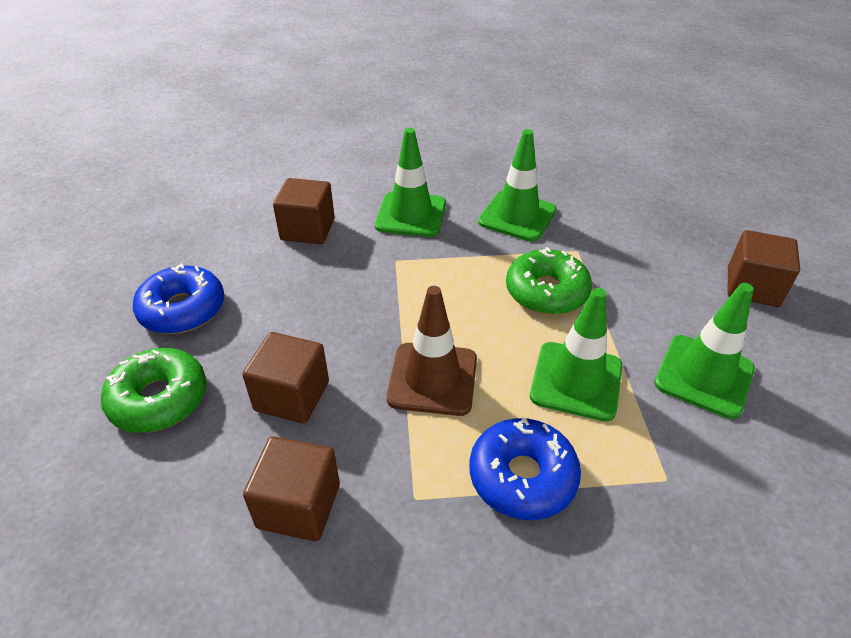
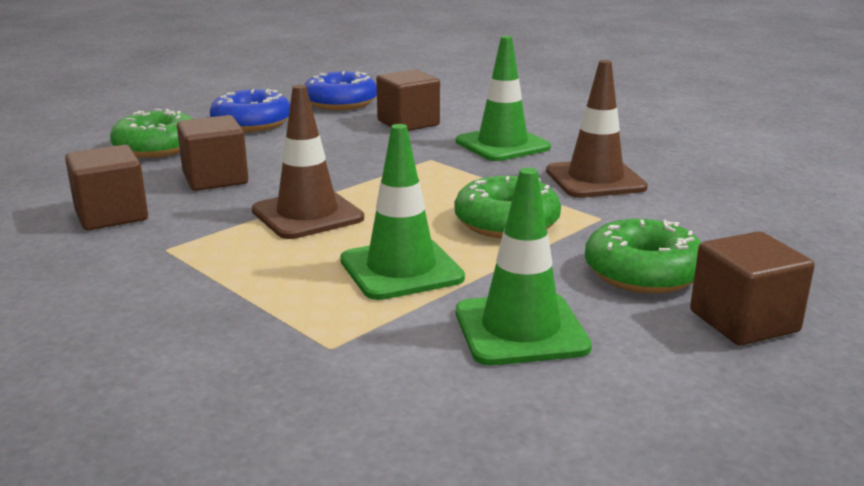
camera: 50 degrees right, 20 degrees down
(517, 216) = (595, 179): green traffic cone -> brown traffic cone
(522, 476) = (242, 281): blue donut -> blue donut (340, 103)
(667, 283) = (643, 273): none -> green donut

